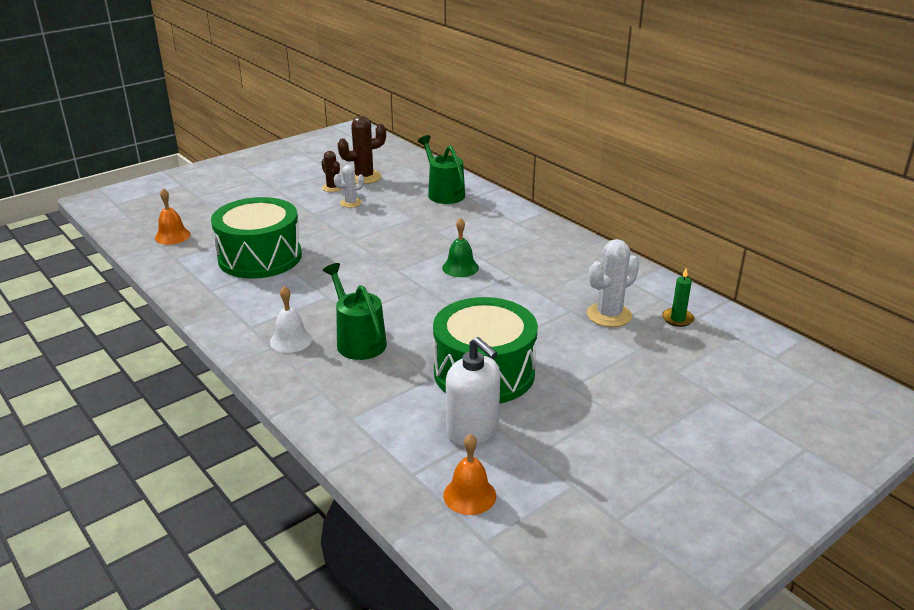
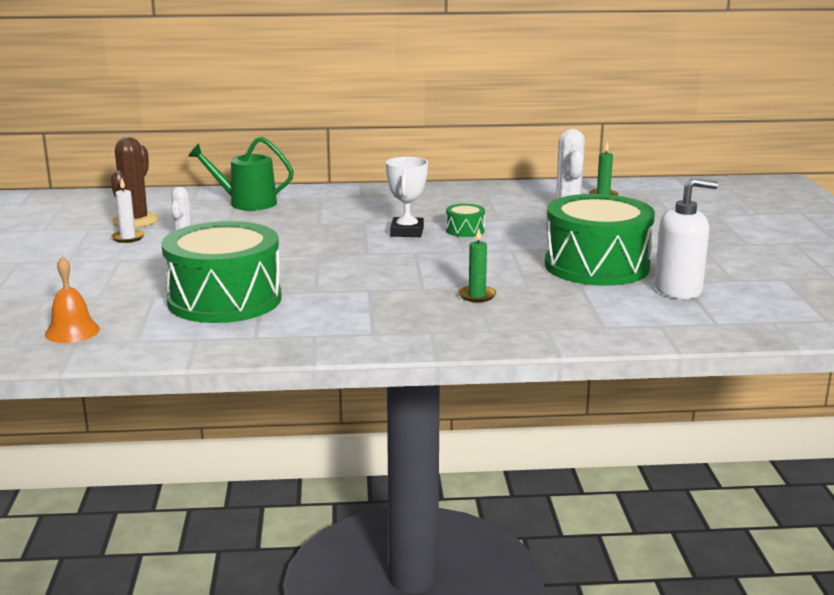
camera: 55 degrees left, 10 degrees down
(291, 340) = (431, 321): white bell -> none
(332, 188) = (128, 238): brown cactus -> white candle
(358, 341) = (477, 296): green watering can -> green candle
(460, 267) = (407, 232): green bell -> white trophy
(469, 495) = (764, 311): orange bell -> none
(494, 288) = (465, 230): none -> green drum

